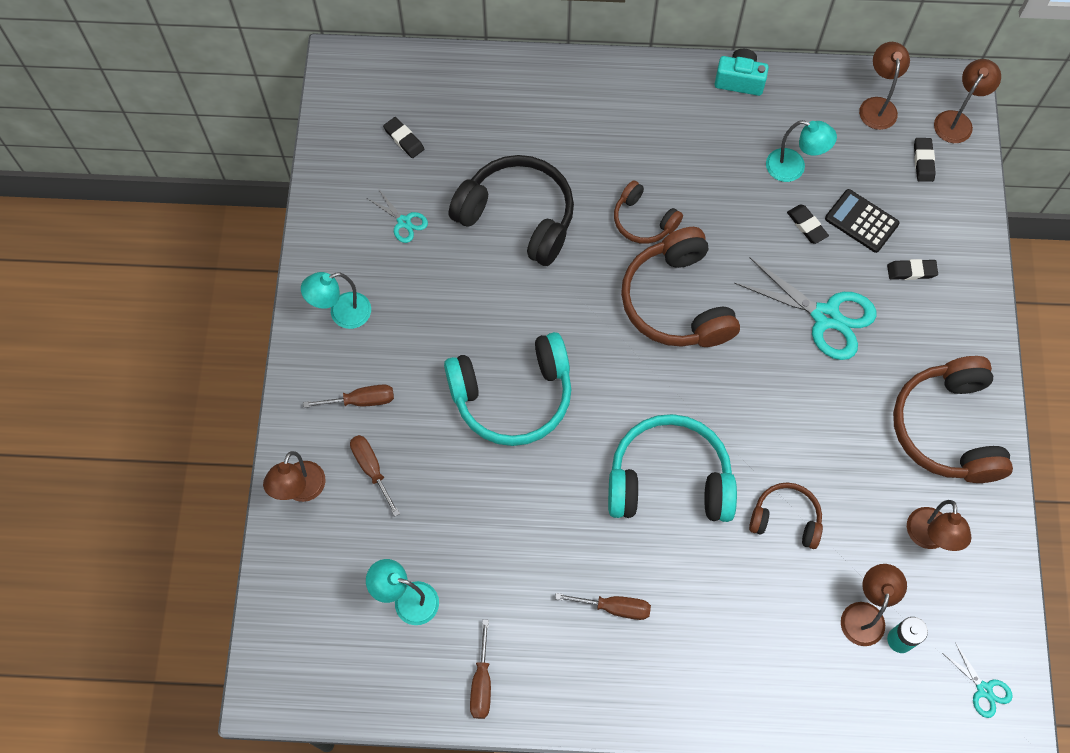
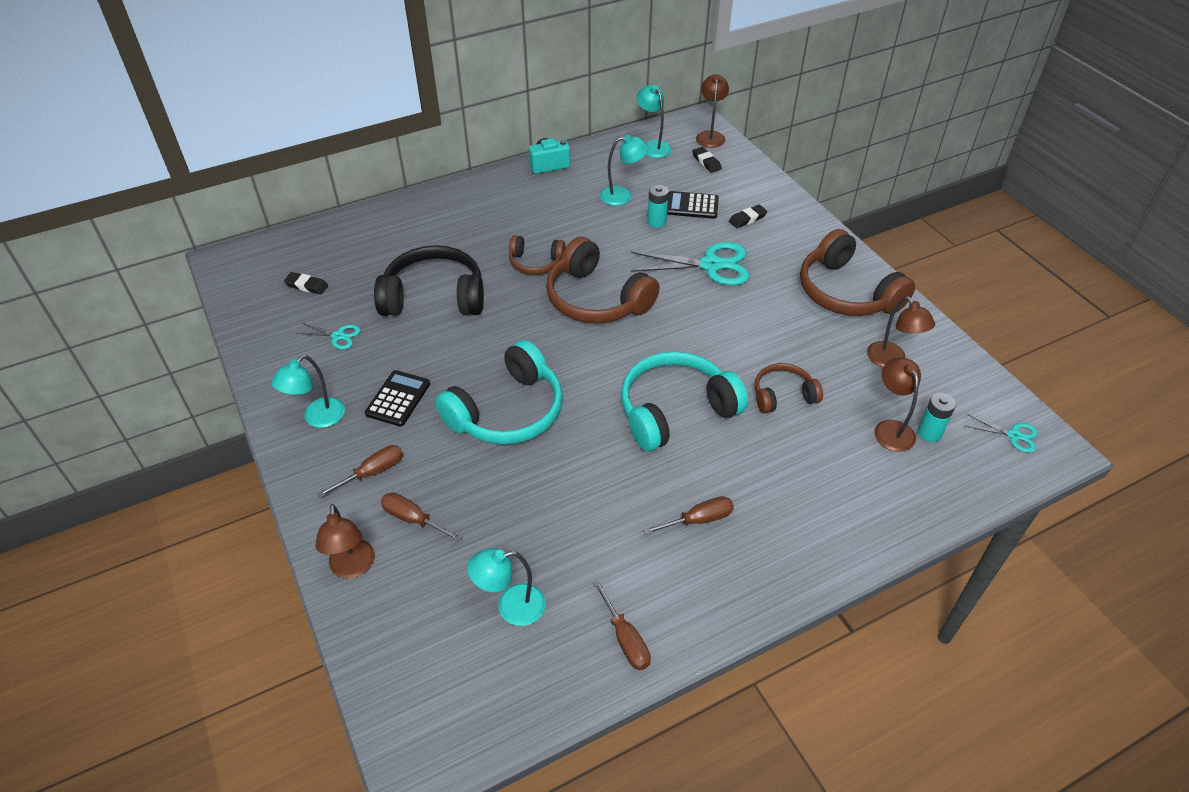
camera: 30 degrees left, 20 degrees down
(422, 328) = (398, 399): none -> black calculator
(807, 225) = (656, 222): black eraser -> turquoise battery
(877, 106) = (653, 146): brown lamp -> turquoise lamp

